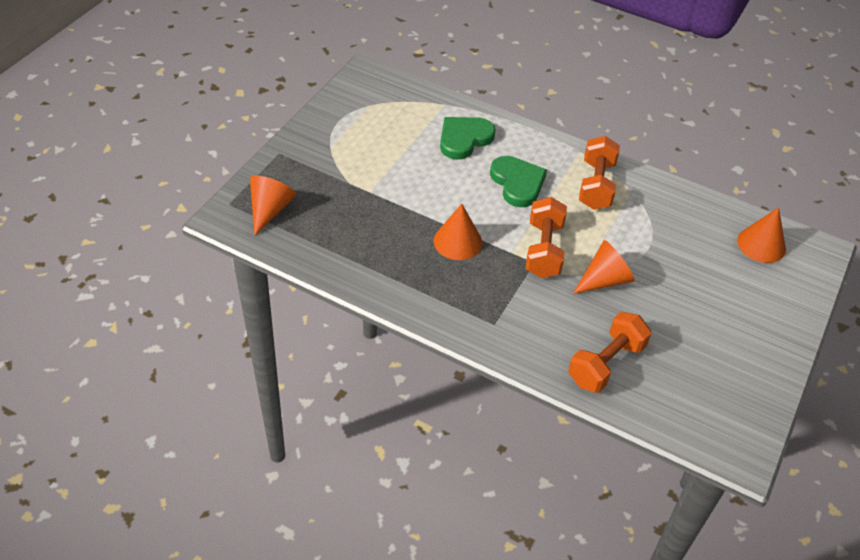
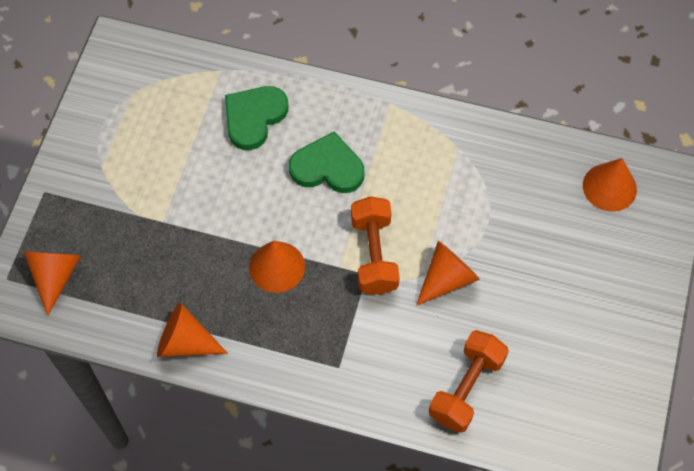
camera: 10 degrees left, 15 degrees up
(365, 278) = (185, 342): none -> orange cone
(517, 183) = (327, 167): green heart -> green heart turned 45 degrees counterclockwise
(596, 185) = (416, 149): orange dumbbell -> none

